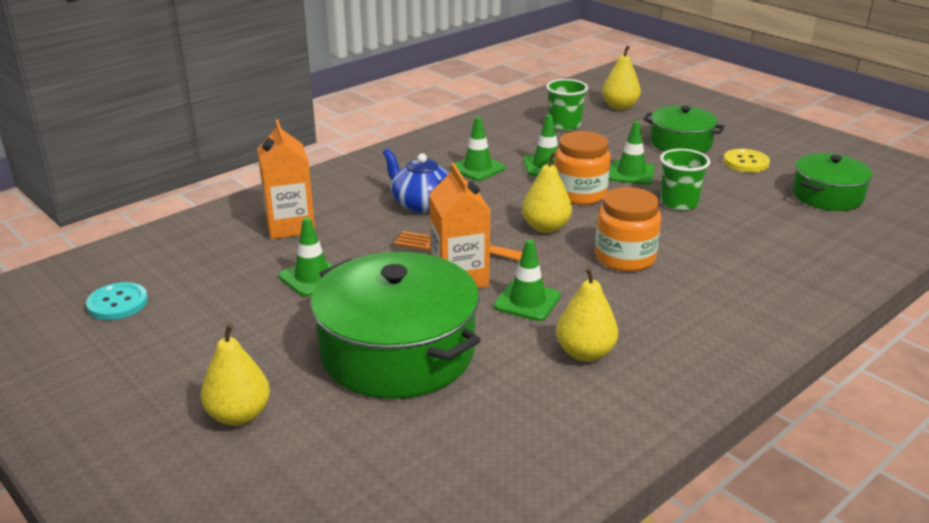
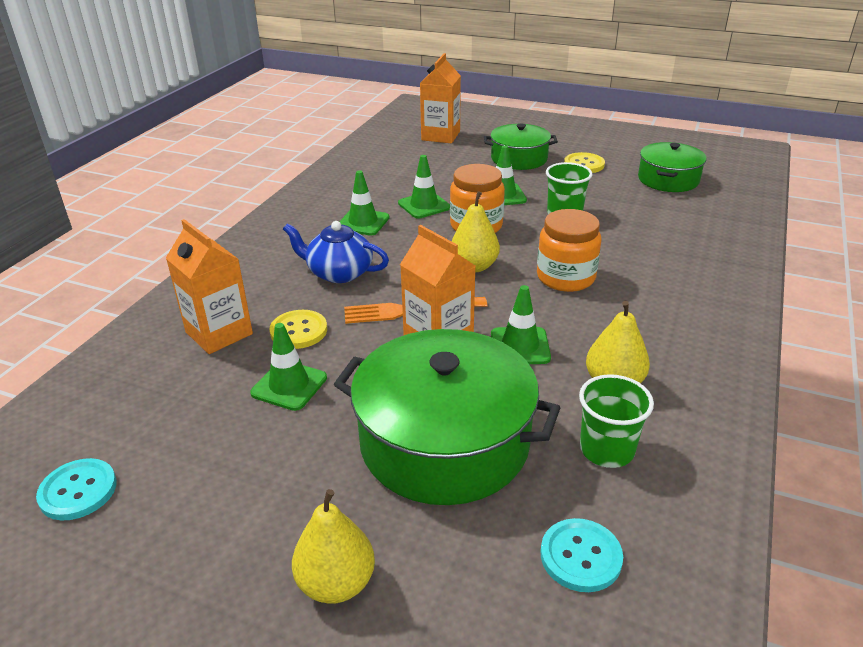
camera: 25 degrees left, 5 degrees up
(352, 240) = (299, 331): none -> yellow button
(433, 463) = (580, 556): none -> turquoise button
(564, 125) = (408, 163): green cup -> green cup (606, 450)
(619, 107) = (440, 136): yellow pear -> orange carton

